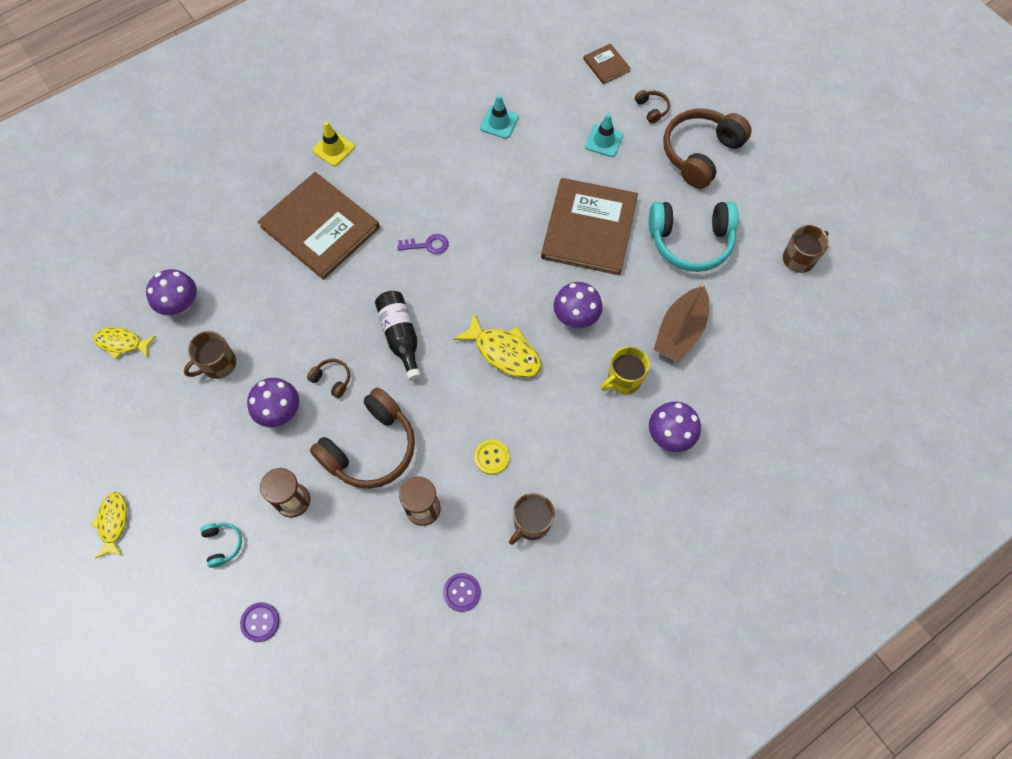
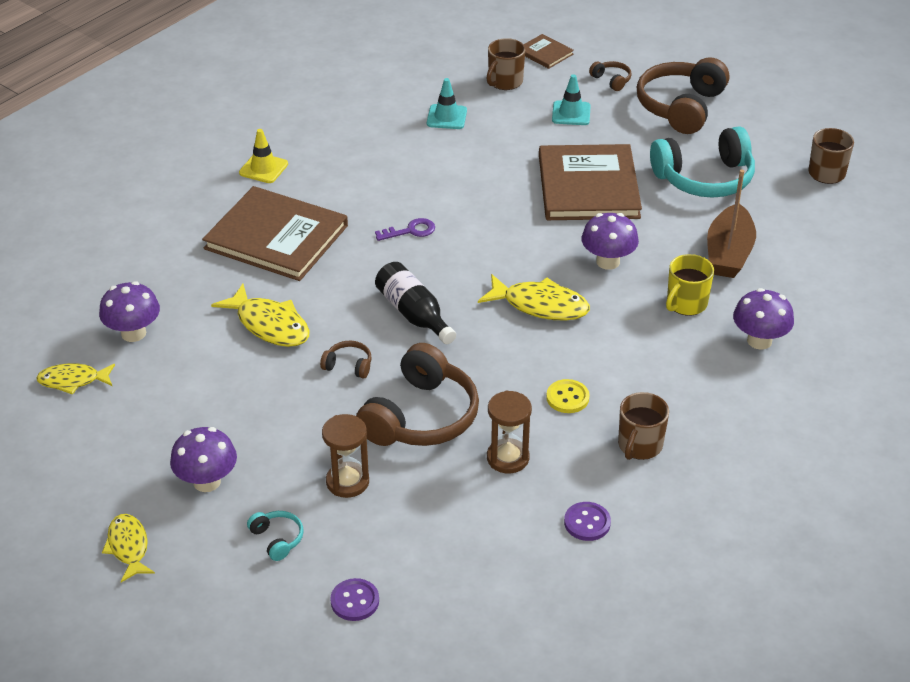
camera: 15 degrees left, 25 degrees down
(218, 364) = (202, 377): brown mug -> brown mug (505, 82)
(280, 412) = (297, 405): purple mushroom -> purple mushroom (207, 481)
(285, 321) = (270, 325): none -> yellow fish

